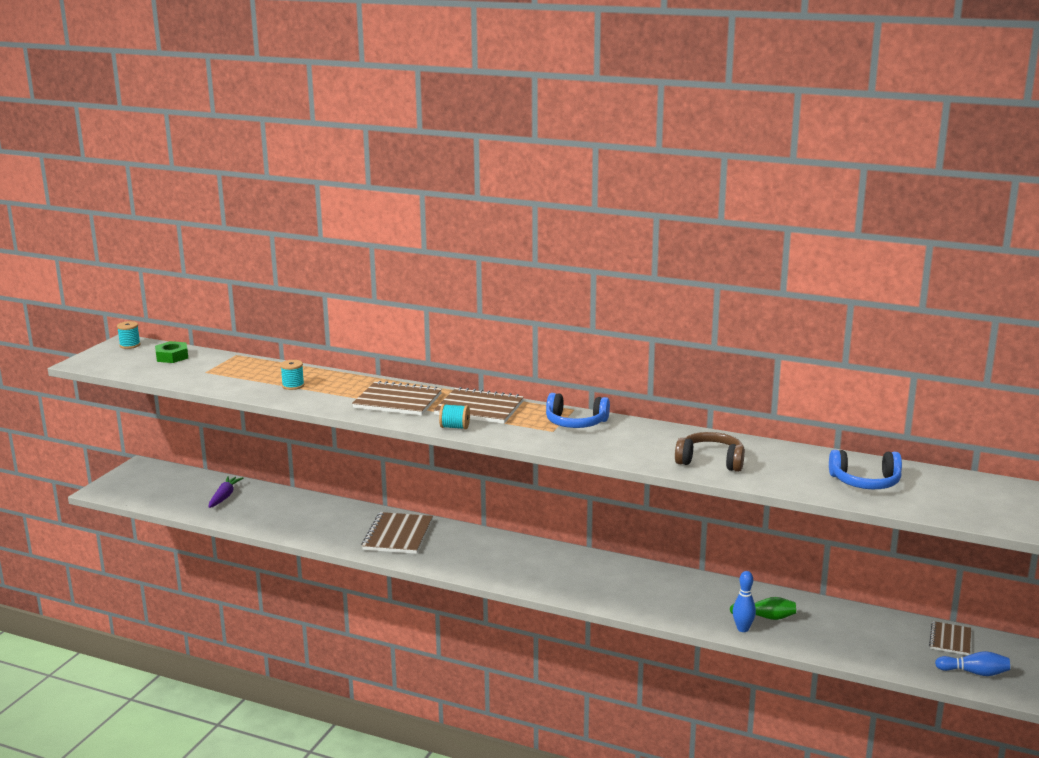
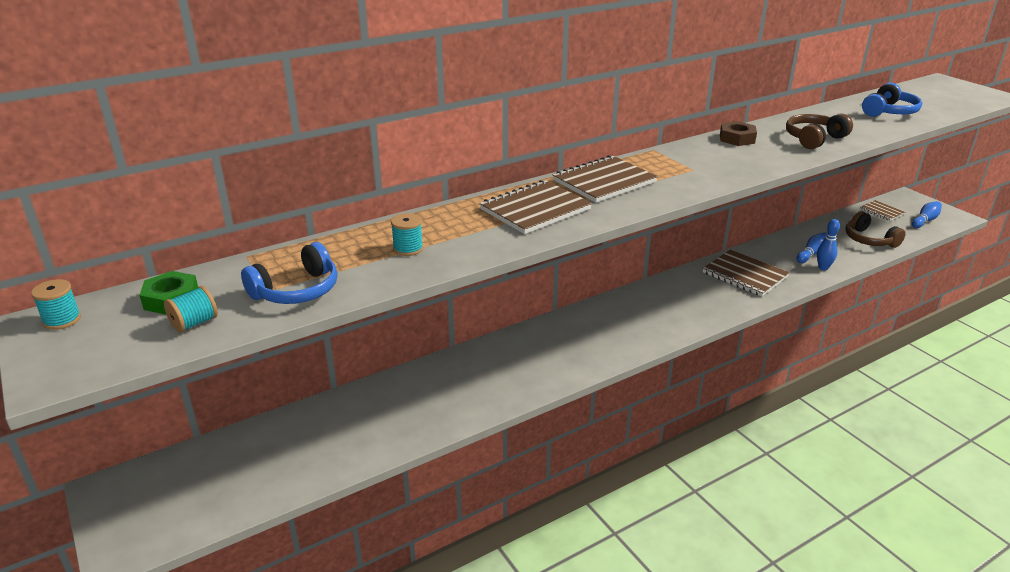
camera: 55 degrees left, 10 degrees up
(224, 497) = (293, 444): purple carrot -> none
(398, 535) = (523, 360): brown notebook -> brown notebook (744, 275)
(455, 427) = (638, 203): turquoise spool -> turquoise spool (194, 323)
(575, 422) = (685, 157): blue headphones -> blue headphones (297, 290)
(655, 432) = (737, 139): none -> brown nut
(765, 617) = (812, 254): green bowling pin -> blue bowling pin
(855, 644) = (869, 240): none -> brown headphones

